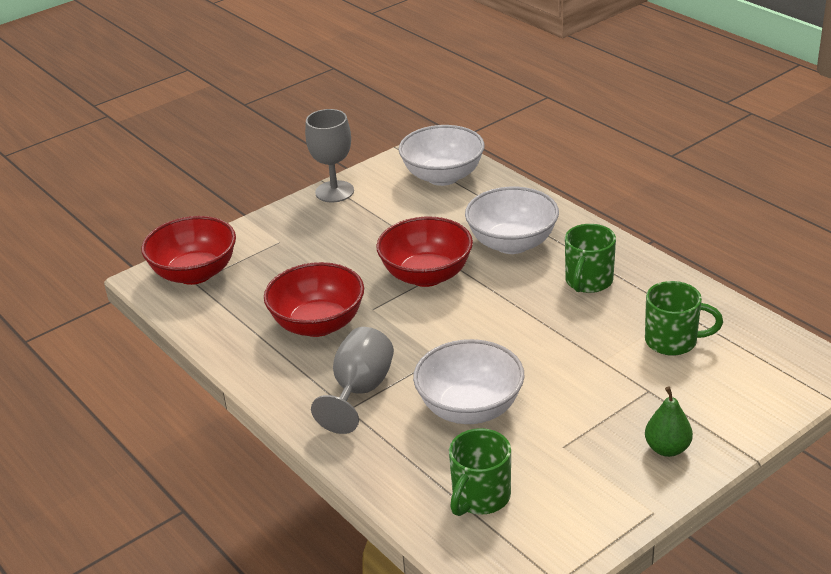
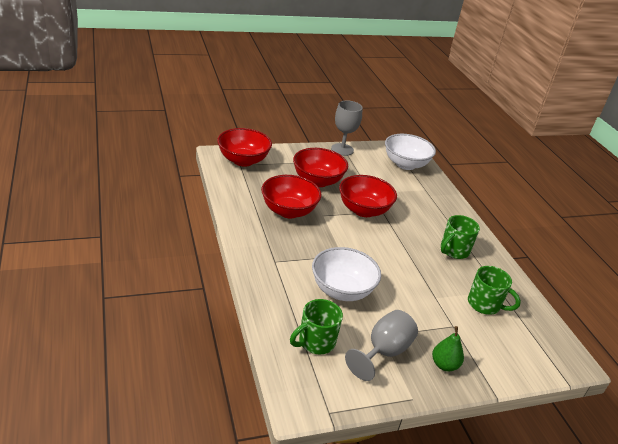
camera: 15 degrees right, 0 degrees up
(330, 258) = (317, 181): none -> red bowl
(359, 391) = (287, 254): grey goblet -> grey goblet (383, 352)
(512, 243) = (422, 213): white bowl -> none

